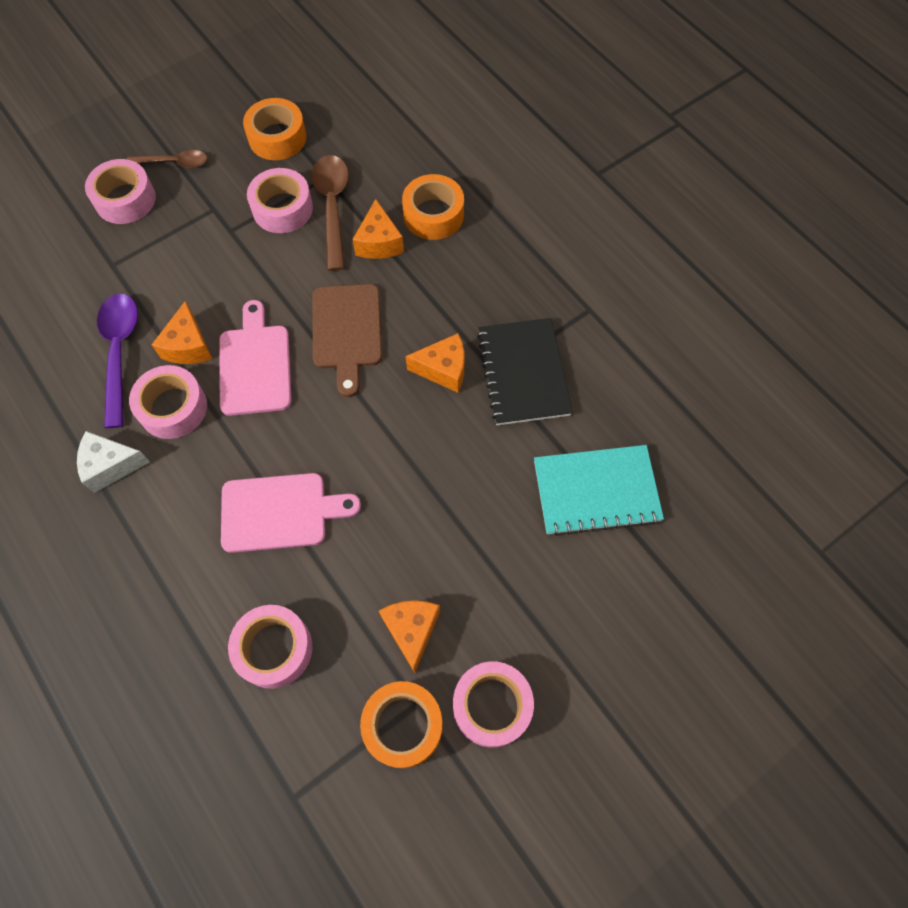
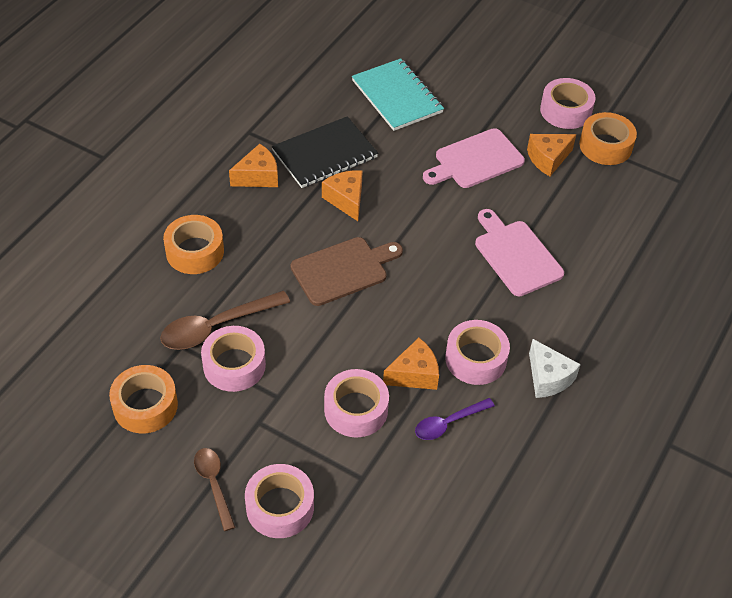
camera: 115 degrees left, 15 degrees down
(120, 353) = (448, 423): purple spoon -> purple spoon, size x0.62
(255, 365) = (406, 319): pink cutting board -> pink cutting board (475, 160)
(274, 649) = (607, 223): pink tape -> pink tape (356, 409)
(379, 242) = (242, 279): orange cheese -> orange cheese (258, 176)

